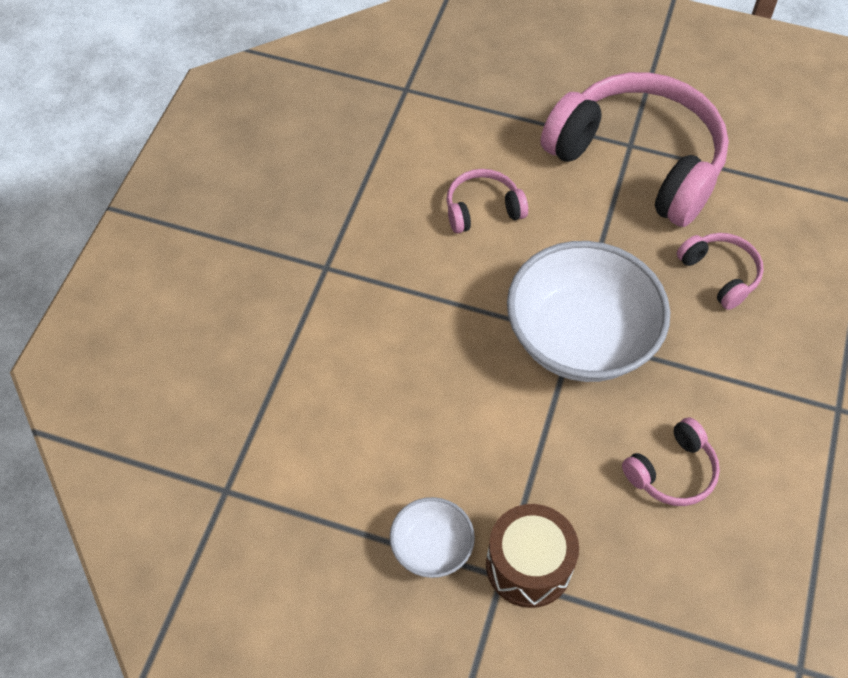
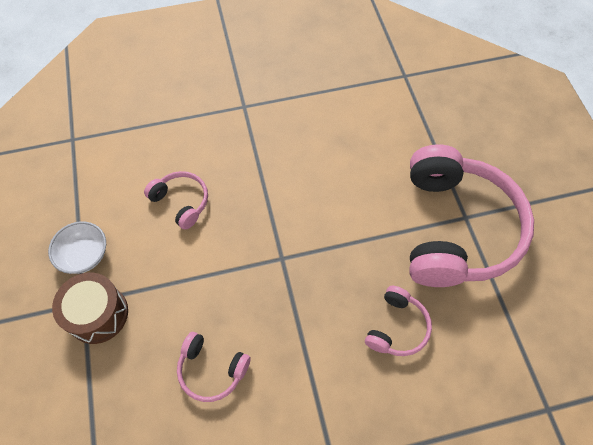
camera: 60 degrees right, 5 degrees up
(482, 209) = (344, 160): pink headphones -> pink headphones (181, 202)
(580, 338) = (282, 263): white bowl -> none

